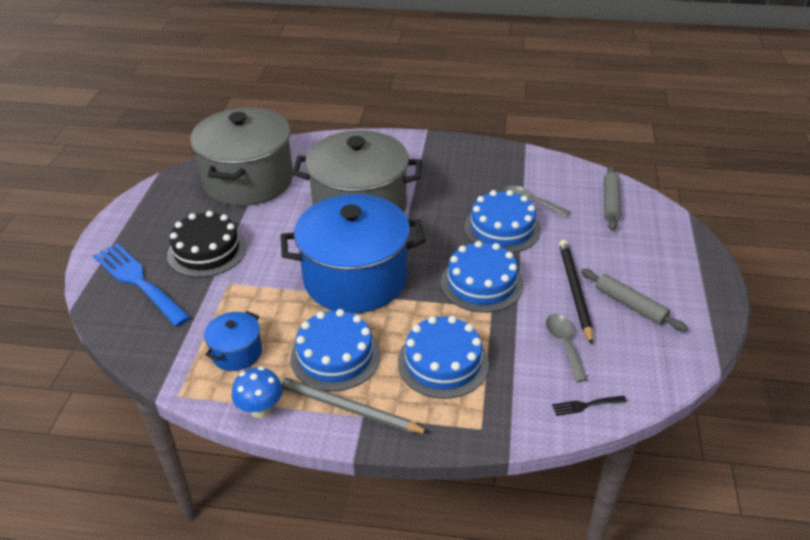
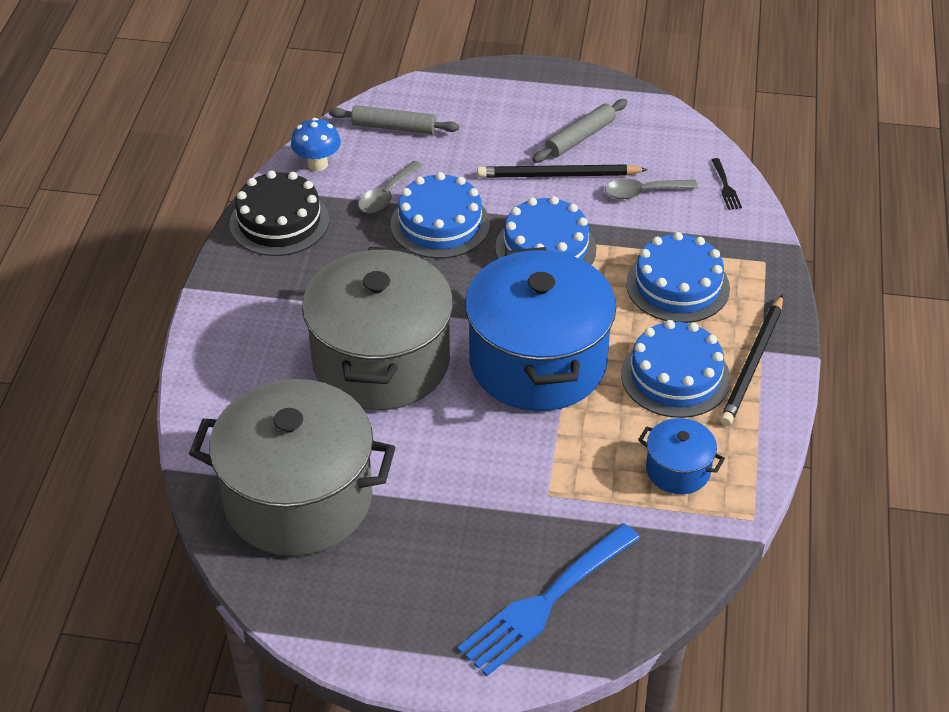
camera: 90 degrees left, 5 degrees up
(207, 251) = (476, 529): black cake -> black cake (279, 221)
(261, 409) = (764, 438): blue mushroom -> blue mushroom (317, 164)
(347, 408) = (753, 363): grey pencil -> black pencil

